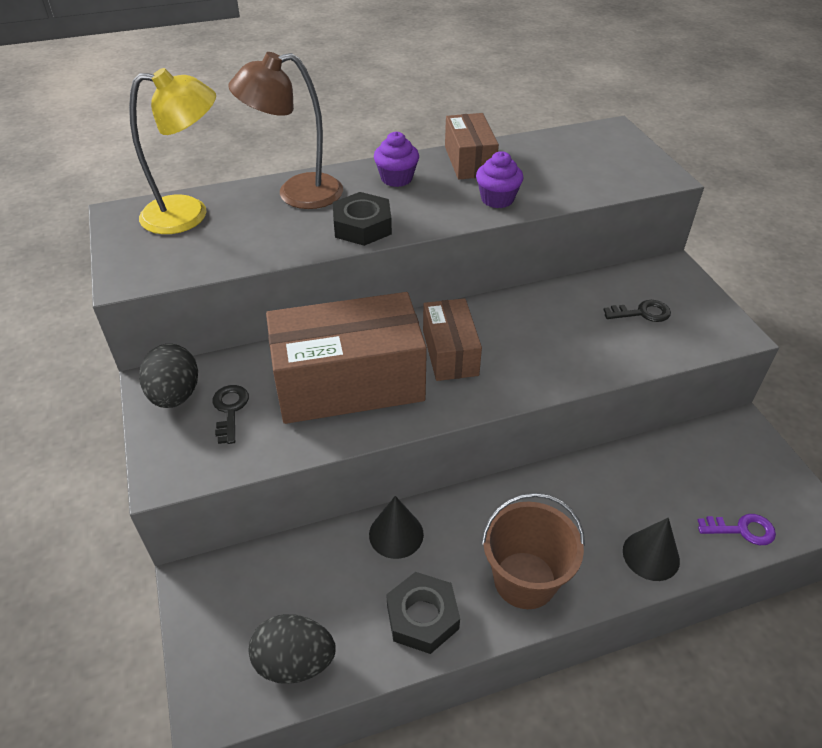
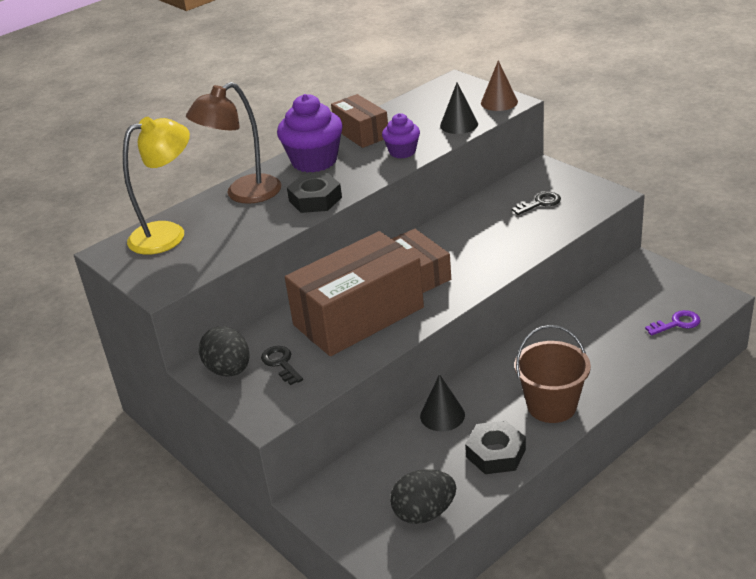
camera: 20 degrees left, 10 degrees down
(396, 178) = (314, 161): purple cupcake -> purple cupcake, size x1.72
(649, 172) = (499, 102): none -> brown cone
(651, 555) = (626, 360): black cone -> black cone (459, 124)

